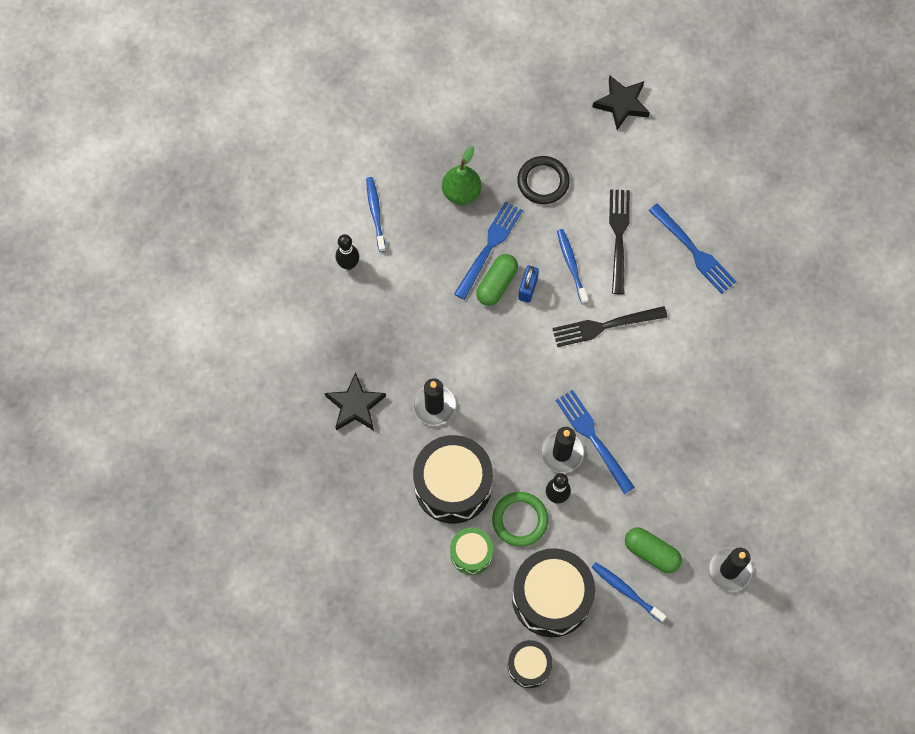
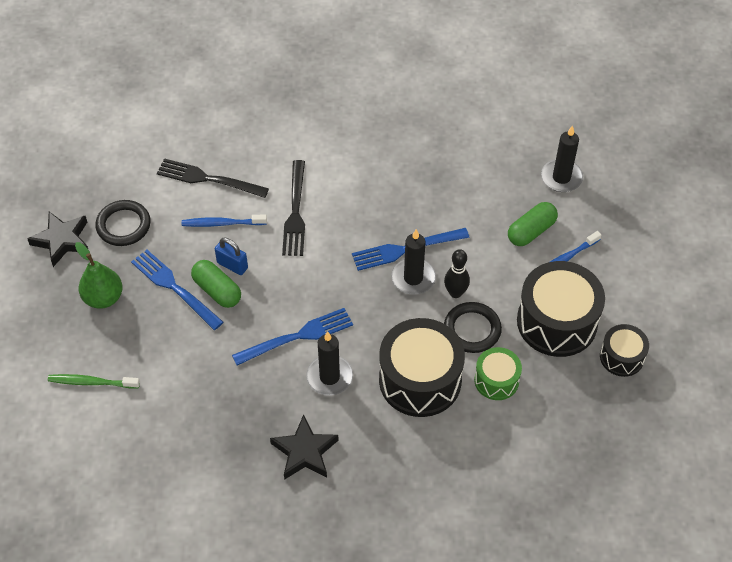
camera: 75 degrees left, 15 degrees down
(348, 264) = (140, 422): black bowling pin -> none
(375, 213) = (91, 382): blue toothbrush -> green toothbrush
(520, 520) = (472, 329): green ring -> black ring
(621, 104) = (71, 143): black star -> black star (62, 240)
(694, 251) = (246, 126): blue fork -> blue fork (298, 336)

